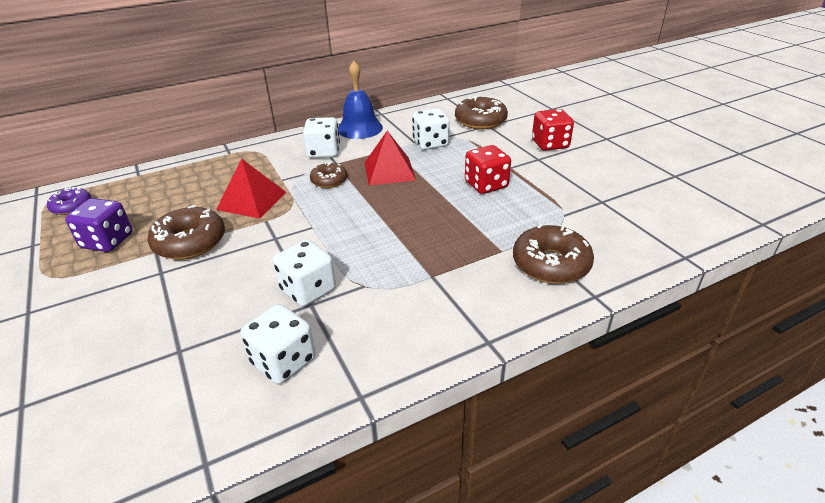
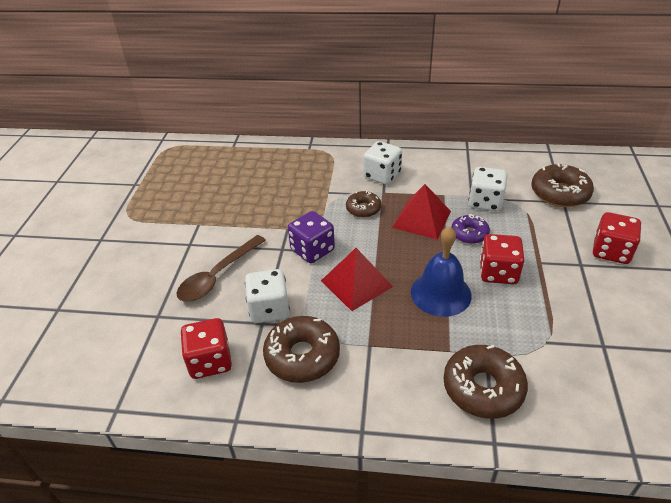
camera: 35 degrees right, 5 degrees up
(72, 206) = (175, 159): purple donut -> purple donut (469, 234)
(107, 241) = (176, 201): purple dice -> purple dice (312, 250)
(190, 242) = (224, 226): brown donut -> brown donut (302, 356)
(222, 286) = (217, 276): none -> brown spoon
(252, 200) = (291, 204): red pyramid -> red pyramid (356, 283)
(283, 361) = (210, 361): white dice -> red dice
(360, 128) = (433, 160): blue bell -> blue bell (441, 293)

